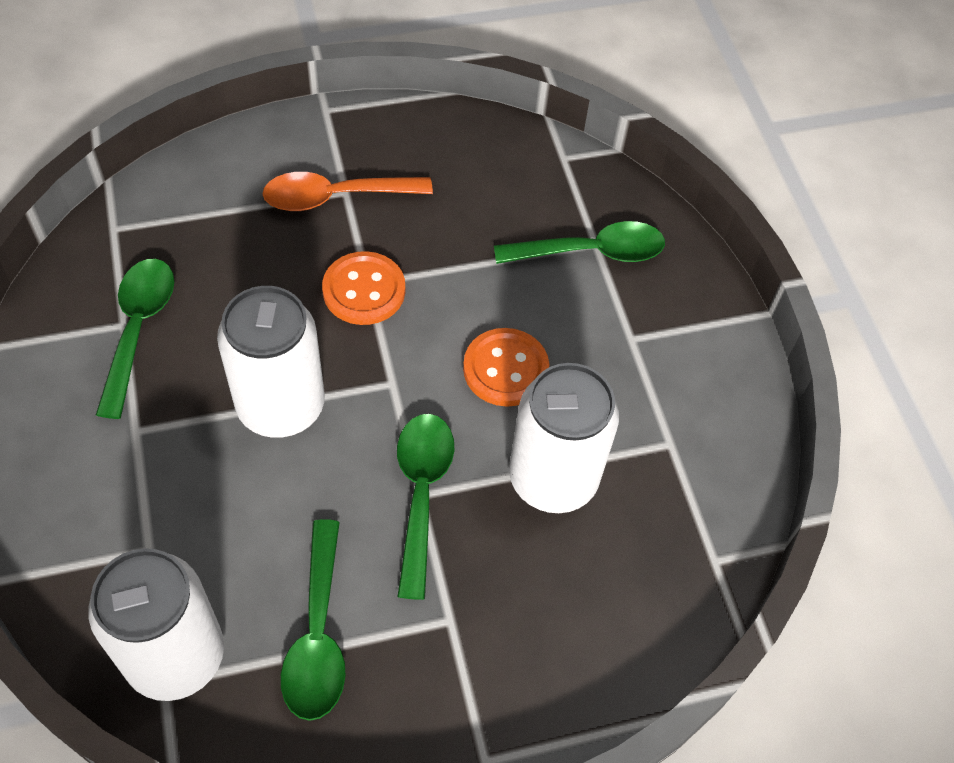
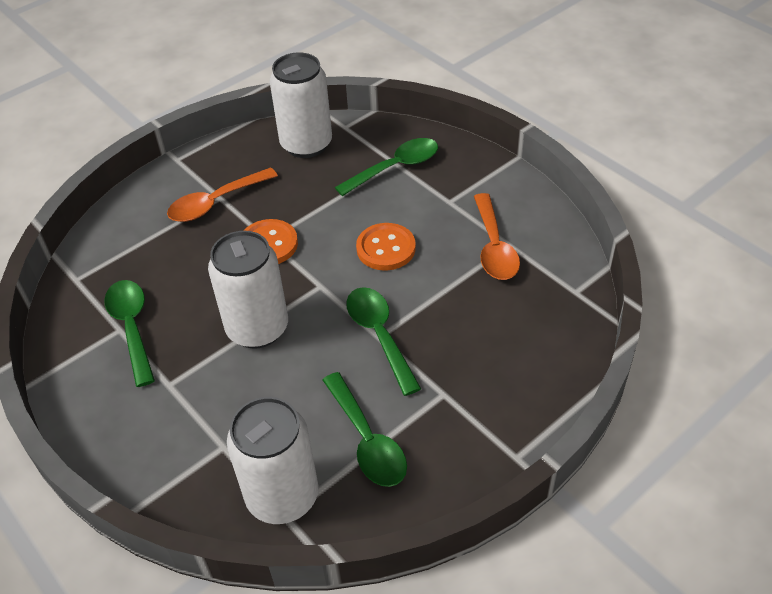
camera: 20 degrees left, 10 degrees down
(553, 478) = (454, 292): white can -> white can (306, 144)
(647, 437) = (494, 247): none -> orange spoon

